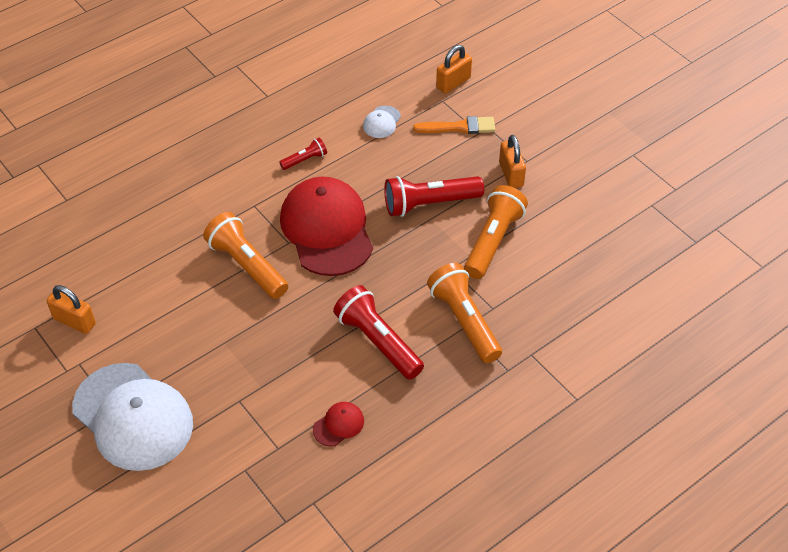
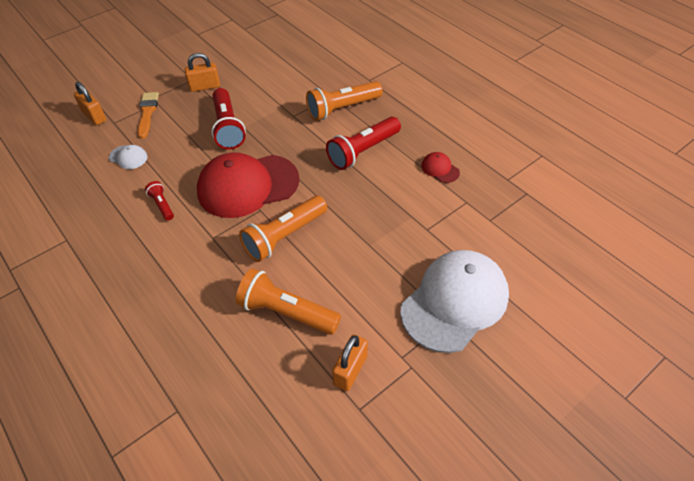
camera: 90 degrees left, 0 degrees up
(493, 241) = (269, 95): orange flashlight -> orange flashlight (286, 312)

